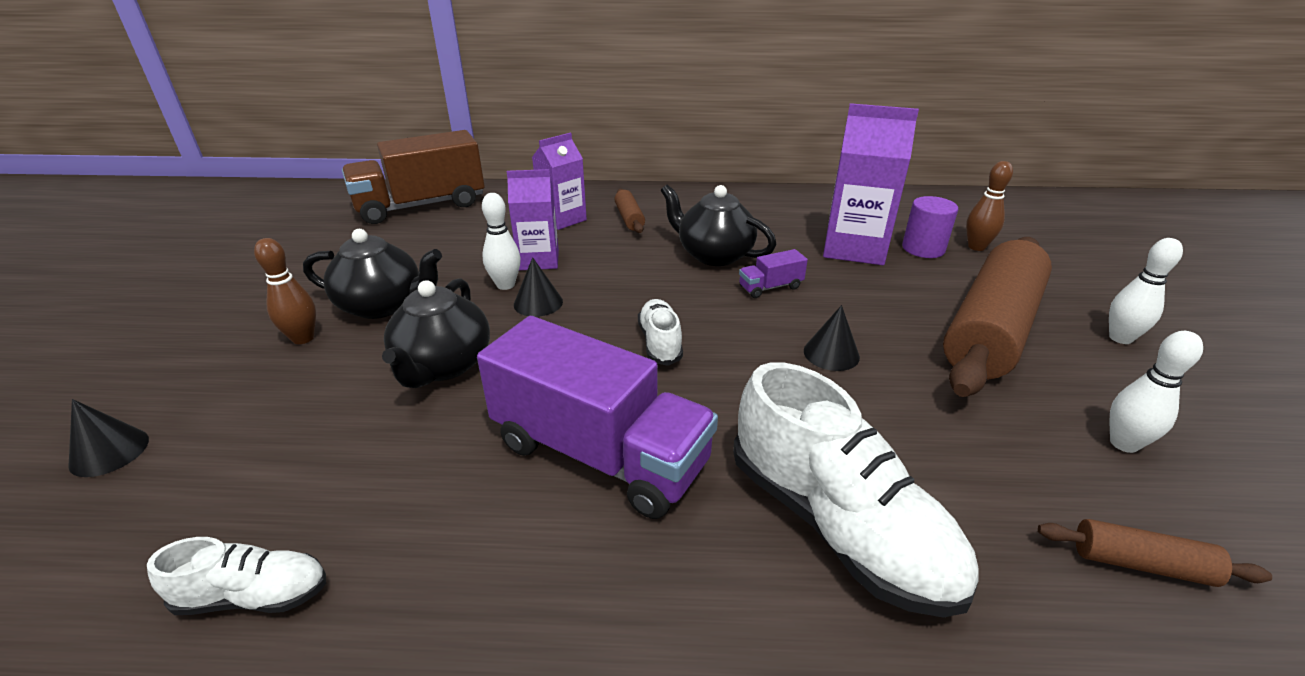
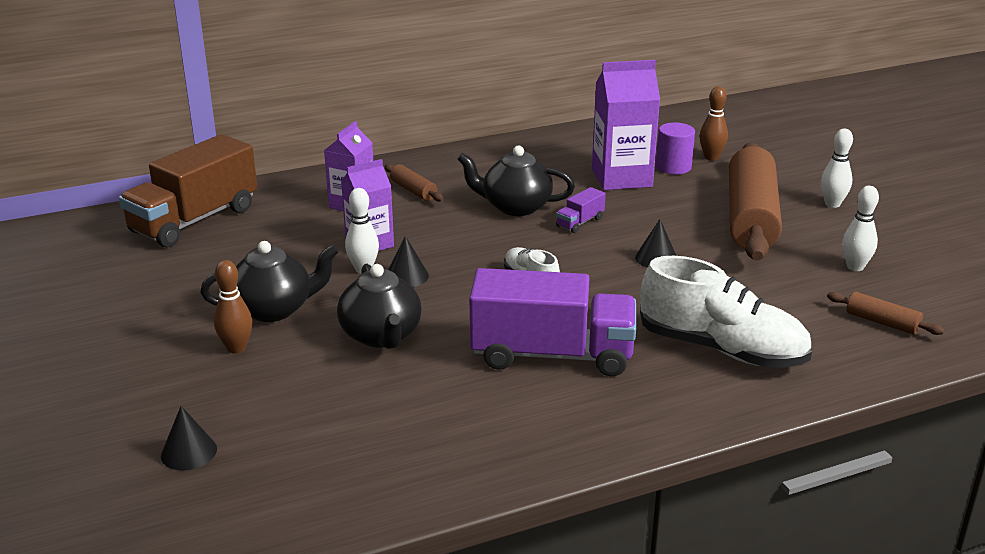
camera: 25 degrees left, 5 degrees down
(254, 595) = (411, 478): white shoe -> none
(1141, 564) = (882, 322): brown rolling pin -> brown rolling pin turned 45 degrees clockwise

